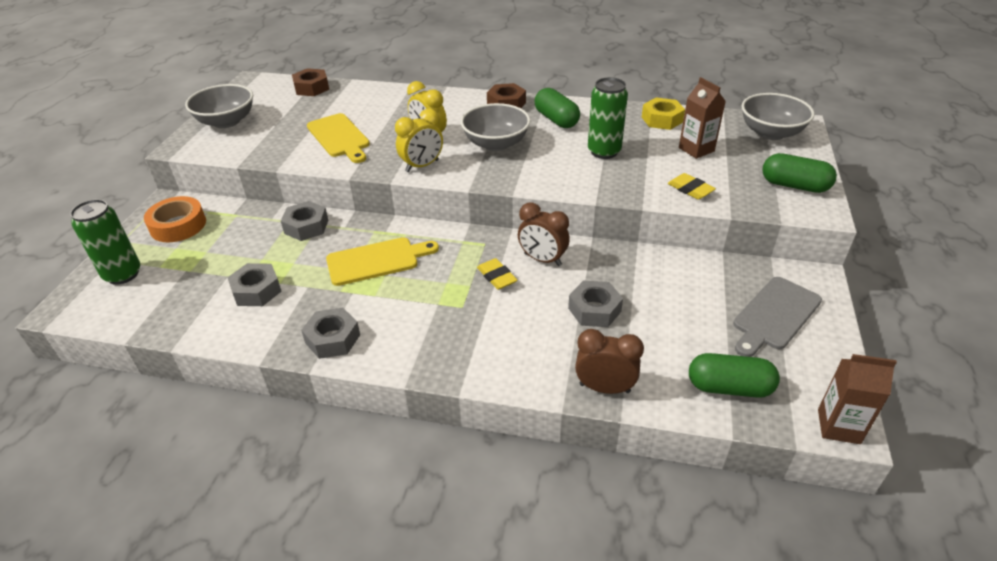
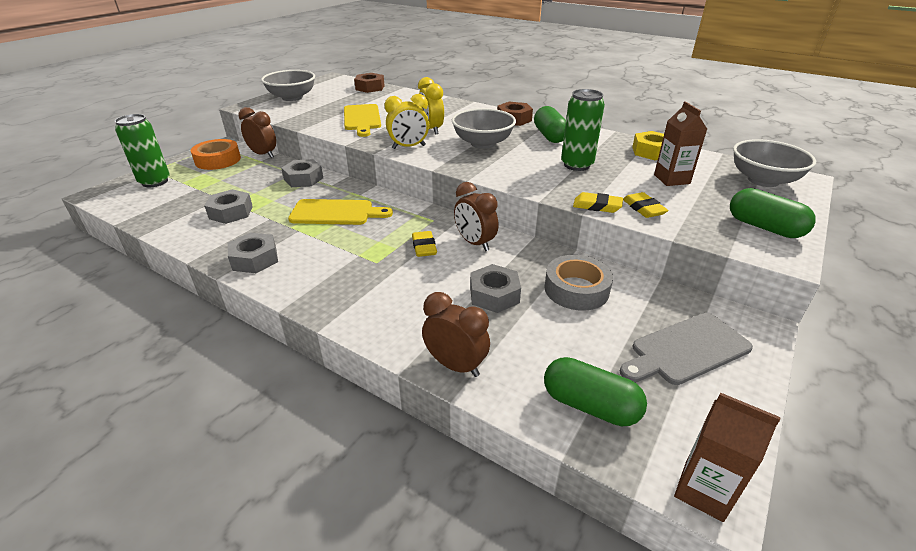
camera: 20 degrees right, 5 degrees down
(230, 205) = (263, 155): none -> brown clock
(650, 197) = (597, 206): none -> yellow eraser
(661, 283) = (576, 289): none -> grey tape

